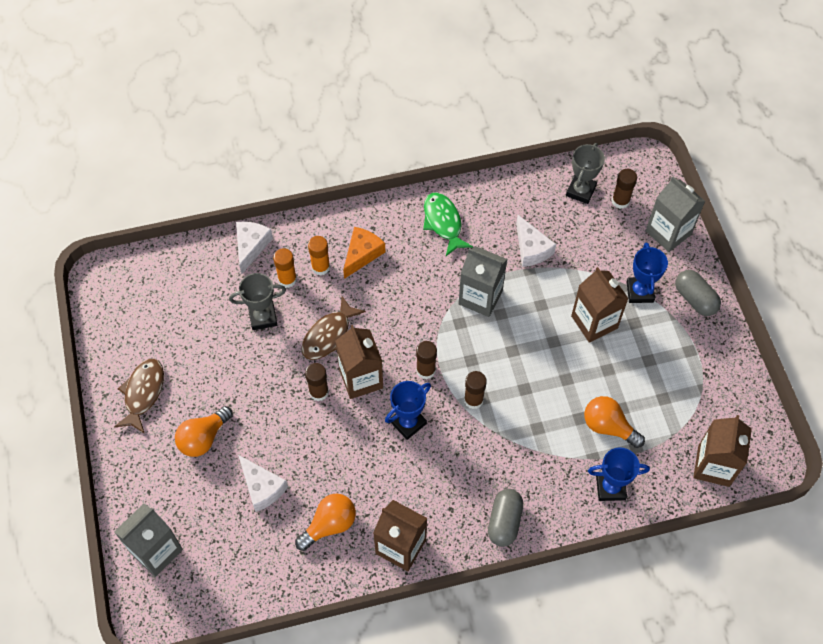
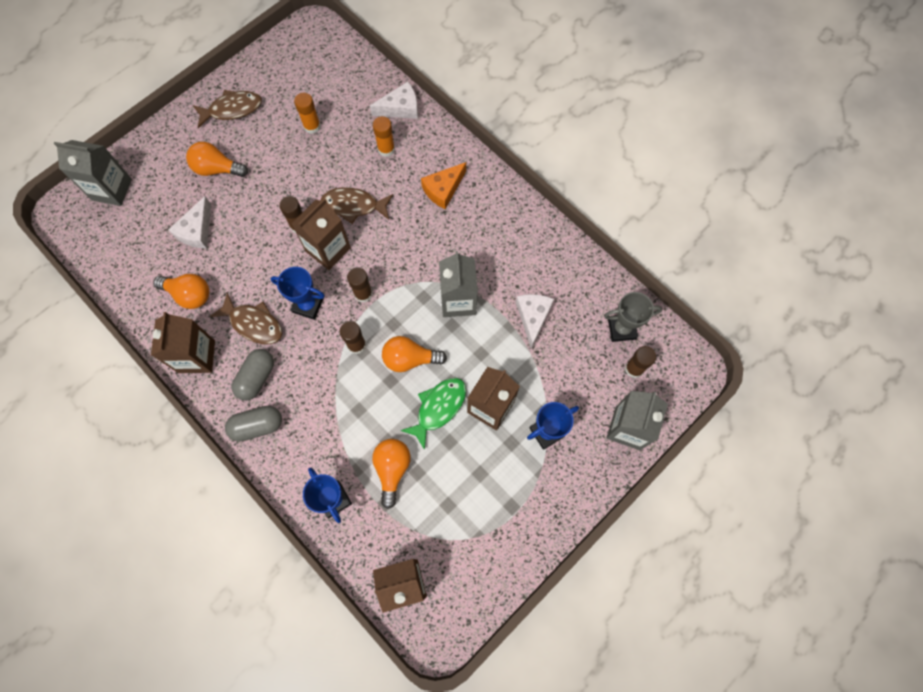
camera: 60 degrees right, 10 degrees up
(263, 317) = (342, 151): grey trophy -> none
(320, 267) = (412, 166): orange glue stick -> orange glue stick (312, 126)
(362, 254) = (443, 189): orange cheese -> orange cheese turned 135 degrees clockwise
(397, 479) = (253, 323): none -> brown fish
(443, 222) = (513, 234): green fish -> green fish (438, 408)
(513, 363) = (410, 359): none -> orange light bulb
(531, 249) = (533, 317): white cheese -> white cheese turned 150 degrees clockwise
(695, 299) = (570, 486): grey capsule -> grey capsule (256, 378)

